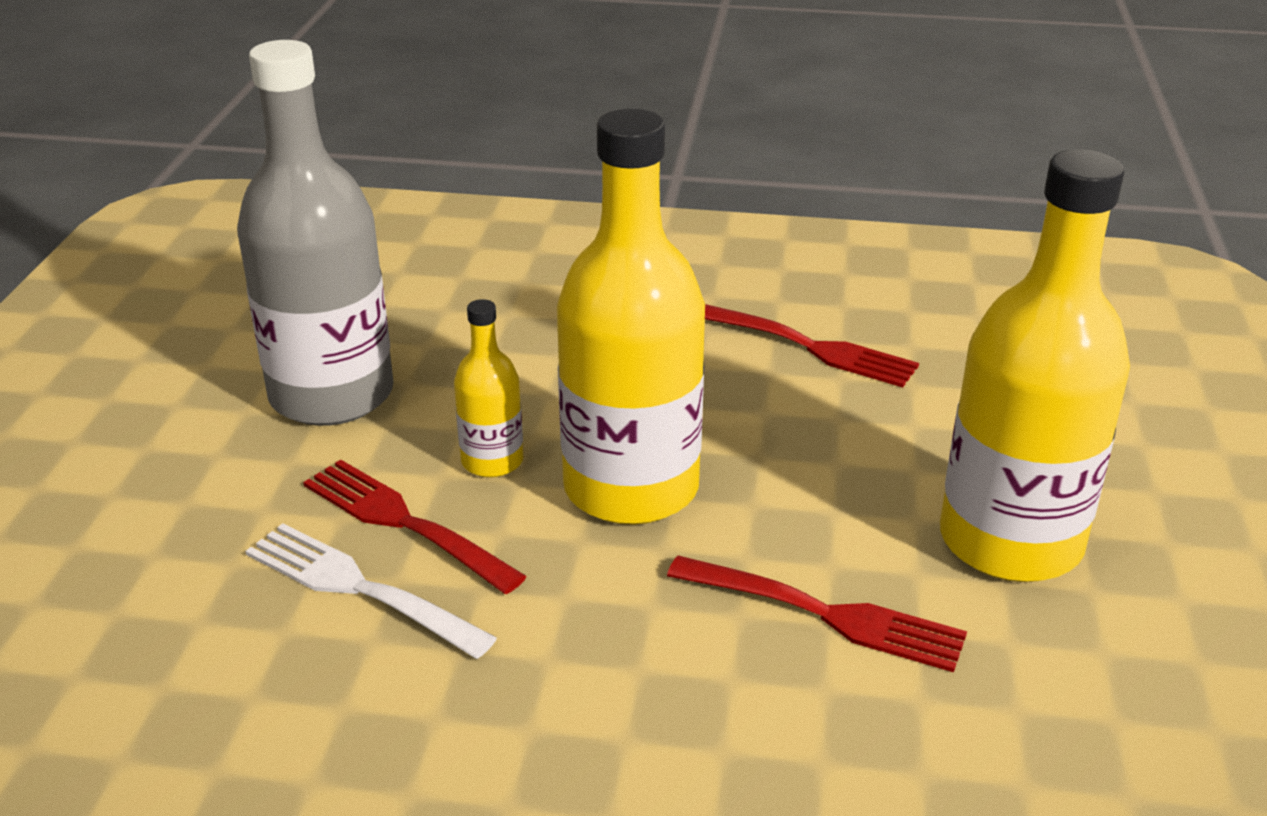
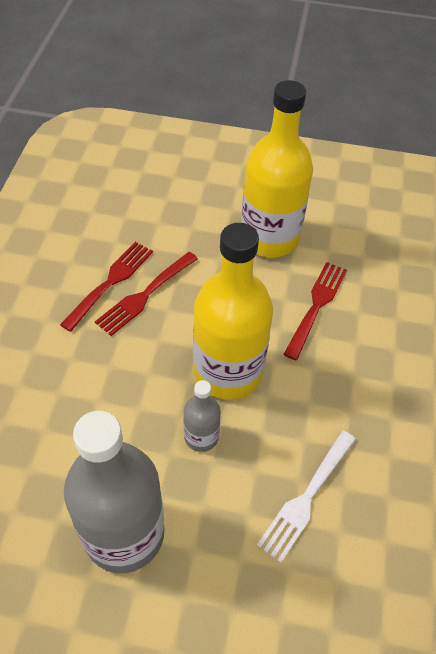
camera: 90 degrees left, 20 degrees up
(406, 523) = (254, 478): red fork -> red fork (145, 294)
(492, 461) = (201, 436): yellow bottle -> grey bottle

